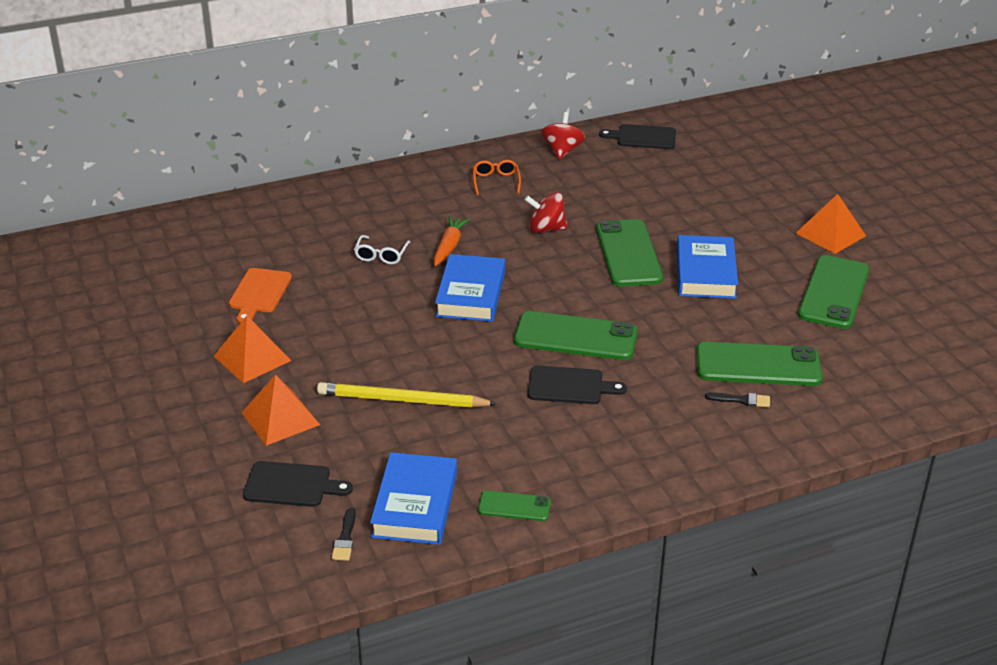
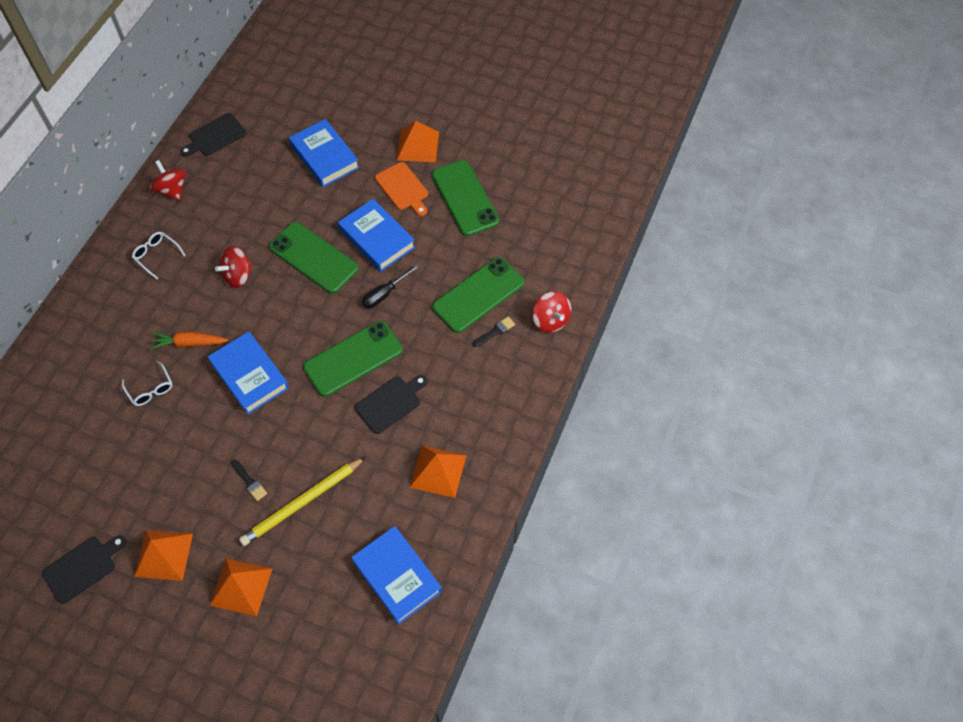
camera: 45 degrees left, 25 degrees up
(259, 293) = (101, 494): orange cutting board -> orange cutting board (403, 188)
(291, 485) = (308, 631): black cutting board -> black cutting board (82, 567)
(345, 538) = (384, 639): black brush -> black brush (249, 482)
(449, 246) = (189, 343): orange carrot -> orange carrot turned 60 degrees counterclockwise
(496, 182) = (156, 255): orange glasses -> white glasses
(514, 506) = (453, 525): green phone -> none
(551, 460) = (438, 471): none -> orange pyramid
(664, 312) = (385, 294): none -> black screwdriver
(726, 197) = (324, 157): none -> blue book
(813, 427) = (550, 320): none -> red spinning top

